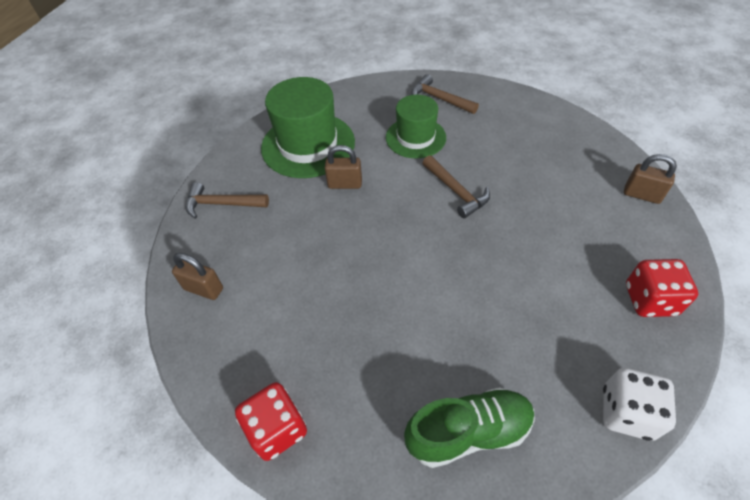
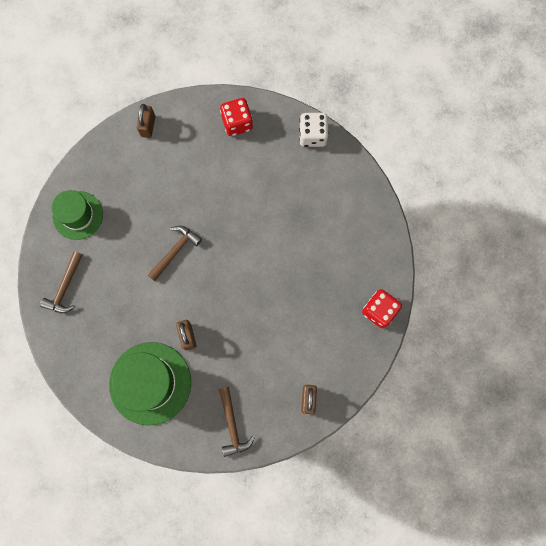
camera: 110 degrees left, 25 degrees up
(415, 137) = (121, 295): green hat -> green hat (78, 215)
(468, 432) = (348, 211): green shoe -> none

